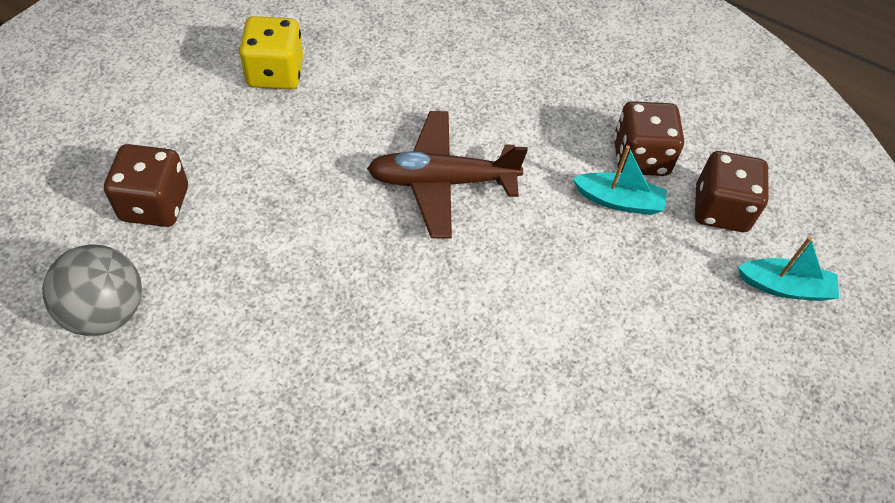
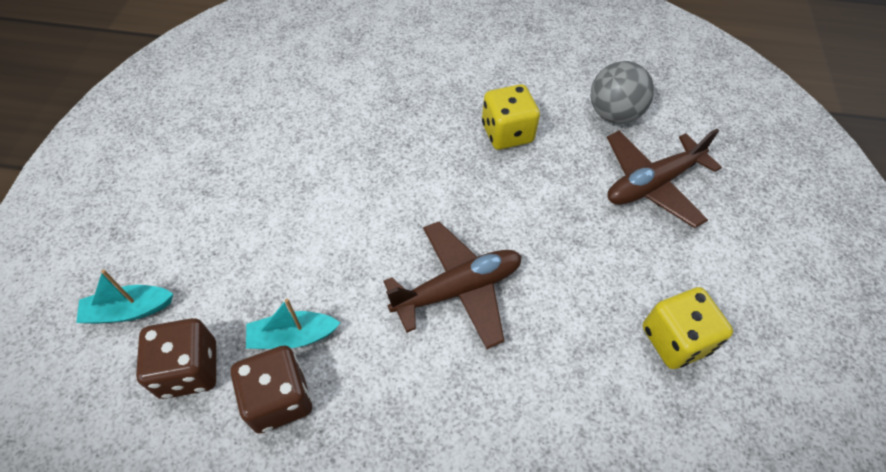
camera: 160 degrees right, 0 degrees up
(155, 204) = (652, 184): brown dice -> brown plane
(269, 340) = (507, 133): none -> yellow dice

